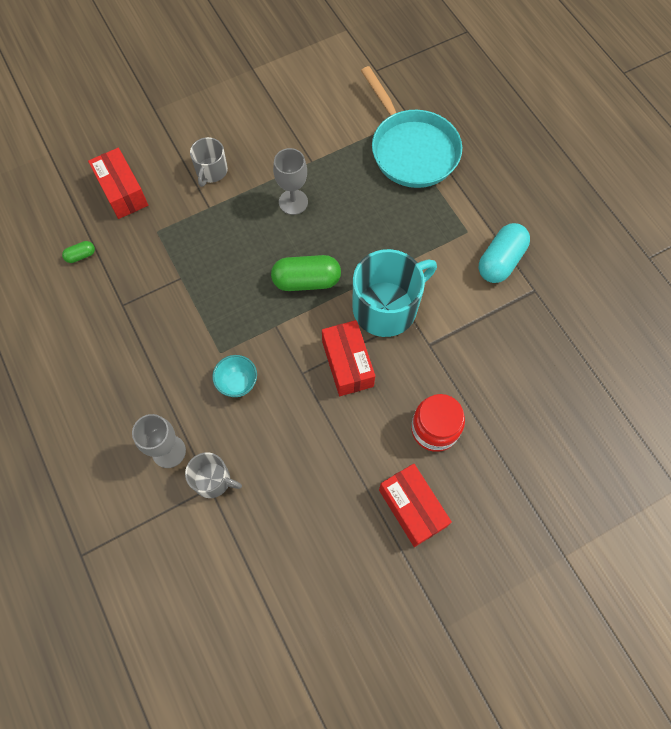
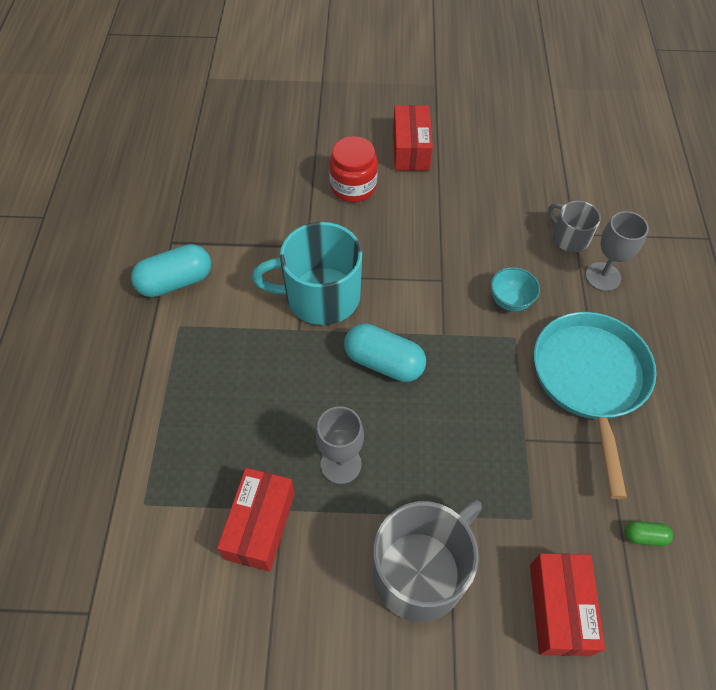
camera: 150 degrees left, 10 degrees down
(211, 171) = (420, 571): grey mug -> grey mug, size x1.86
(306, 281) = (384, 362): green capsule -> turquoise capsule
(347, 364) = (393, 267): red box -> red box (260, 525)
(411, 150) = (151, 455): turquoise pan -> turquoise pan (590, 380)

